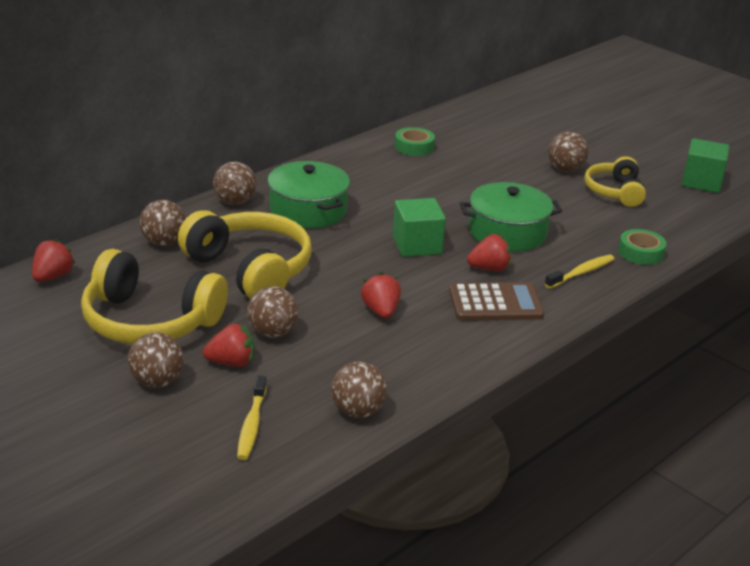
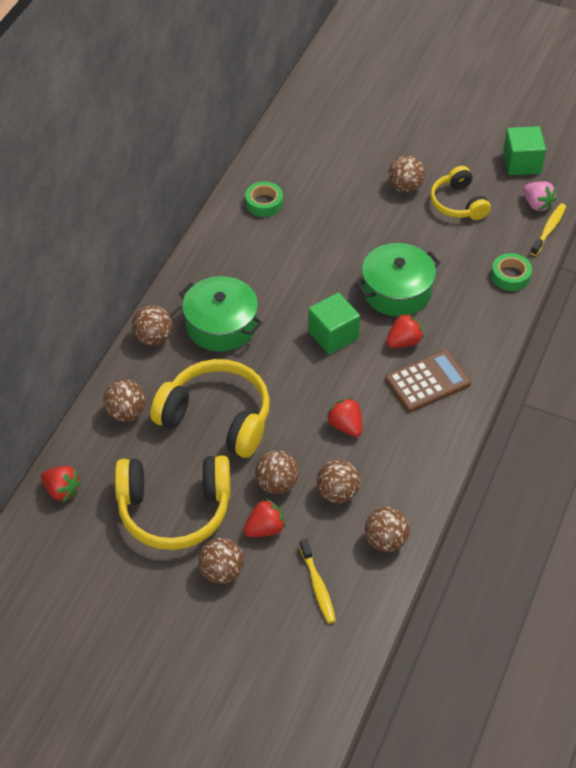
camera: 20 degrees left, 20 degrees up
(52, 277) = (62, 491): red strawberry -> red strawberry turned 120 degrees clockwise
(332, 358) = (337, 493): none -> brown ball
(581, 273) = (476, 319): yellow toothbrush -> yellow toothbrush (549, 229)
(702, 212) = (537, 204): none -> pink strawberry

